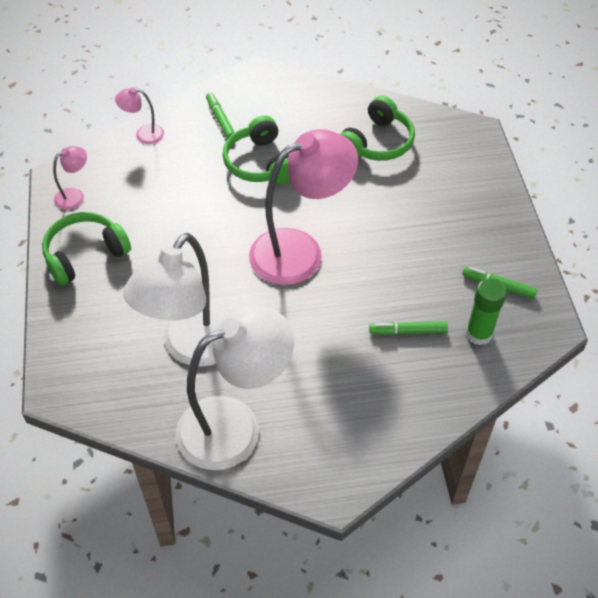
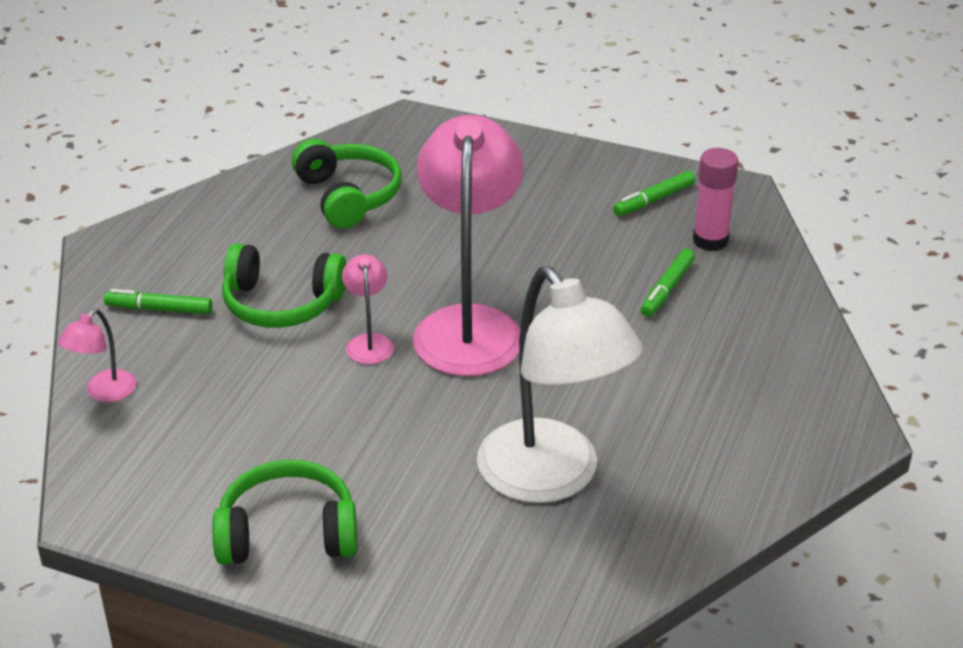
camera: 60 degrees left, 15 degrees down
(75, 196) = (155, 507): pink lamp -> pink lamp (369, 342)
(85, 254) = (288, 533): green headphones -> green headphones turned 90 degrees clockwise
(235, 425) = (706, 482): white lamp -> none
(479, 334) = (710, 240): green glue stick -> pink glue stick

